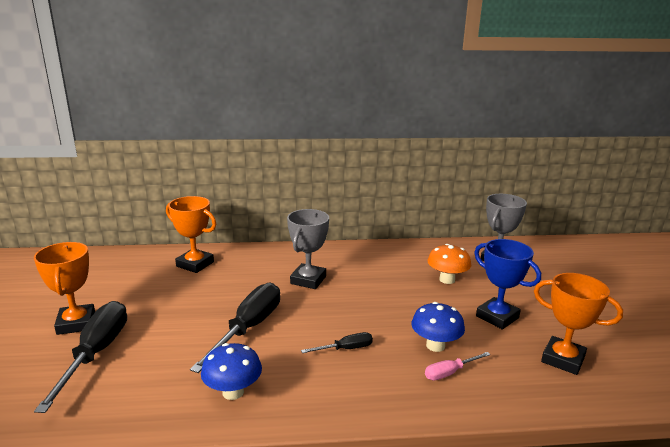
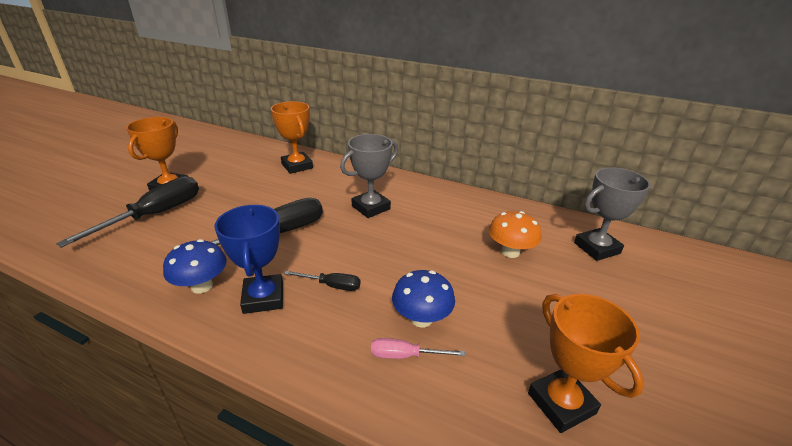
camera: 30 degrees right, 10 degrees up
(497, 317) = (527, 315): blue trophy -> blue trophy (263, 298)

